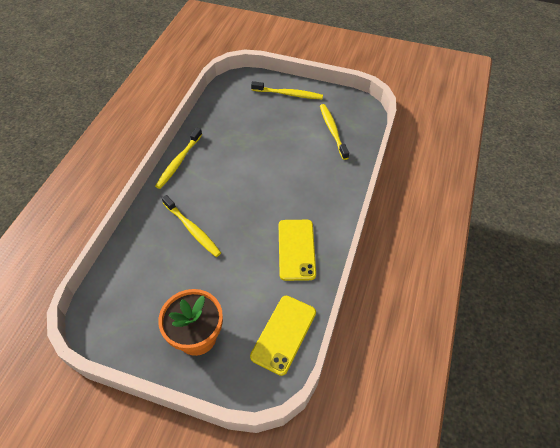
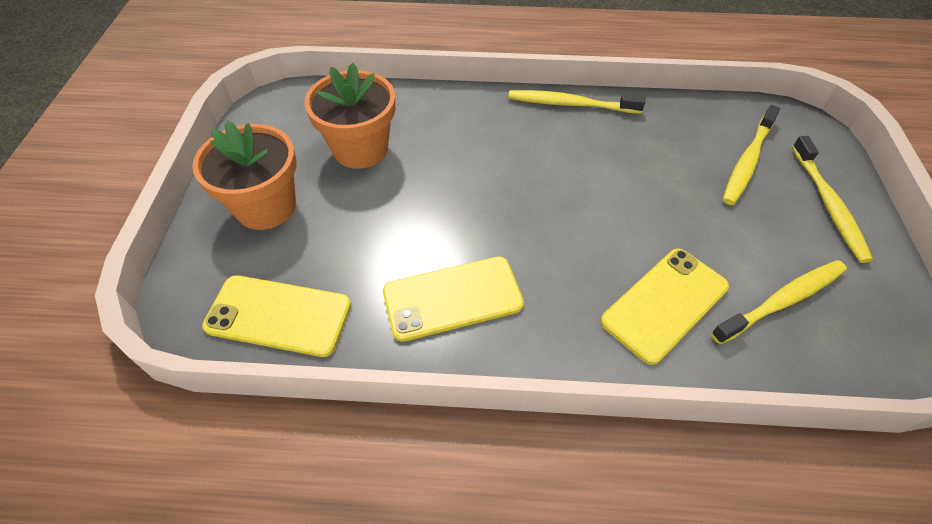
camera: 75 degrees right, 0 degrees up
(167, 275) = (360, 149): none -> orange flower pot
(192, 229) = (449, 152): yellow toothbrush -> yellow toothbrush (747, 161)
(323, 169) = (664, 304): none -> yellow phone

